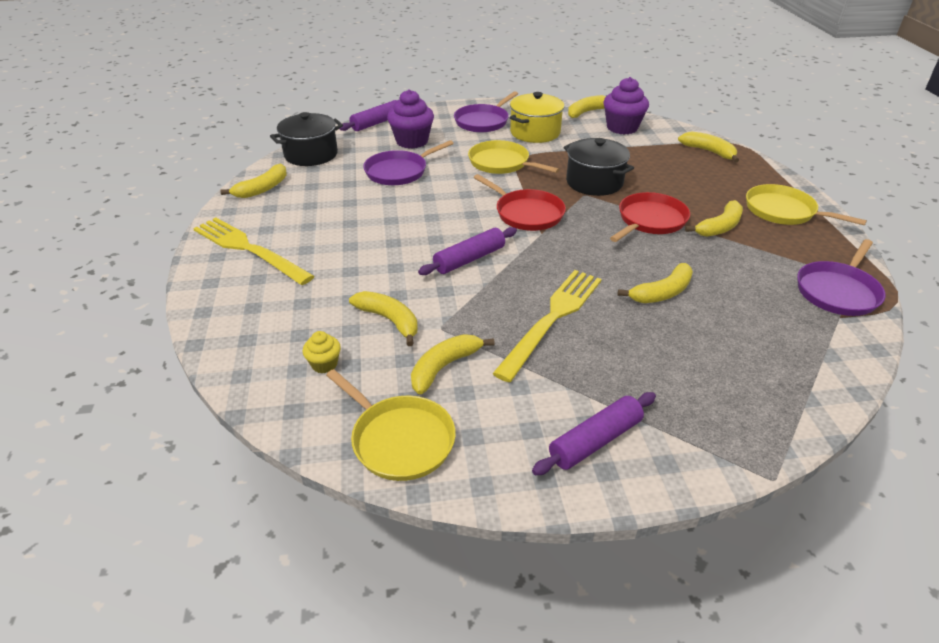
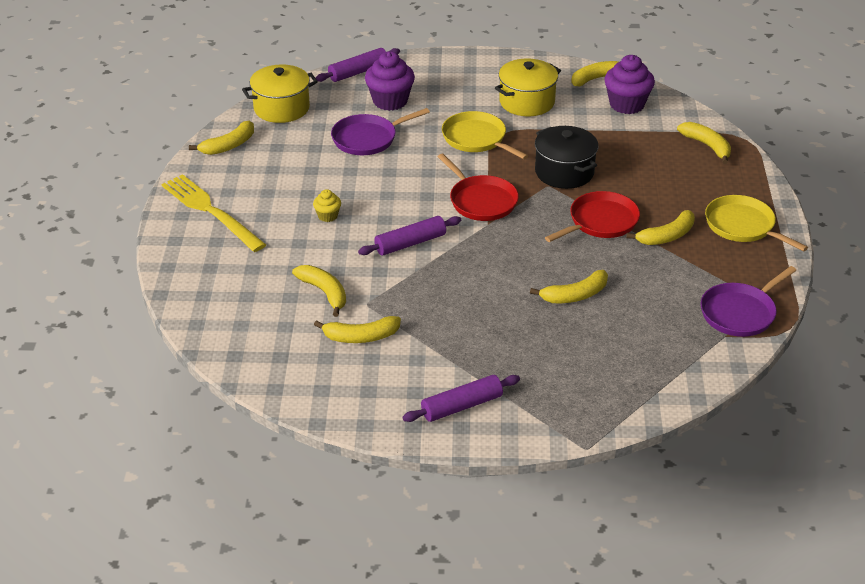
camera: 10 degrees right, 0 degrees up
(311, 154) = (281, 108): black pot -> yellow pot
(324, 364) = (264, 323): yellow cupcake -> yellow cupcake (327, 216)
(400, 439) = (312, 386): yellow pan -> none
(444, 367) = (361, 337): yellow banana -> yellow banana turned 150 degrees counterclockwise
(483, 121) = (475, 81): purple pan -> none
(552, 319) = (466, 307): yellow fork -> none

